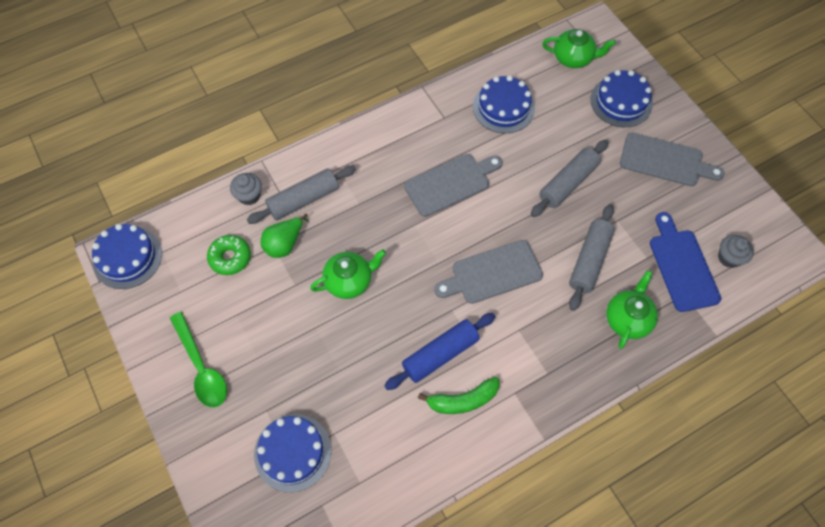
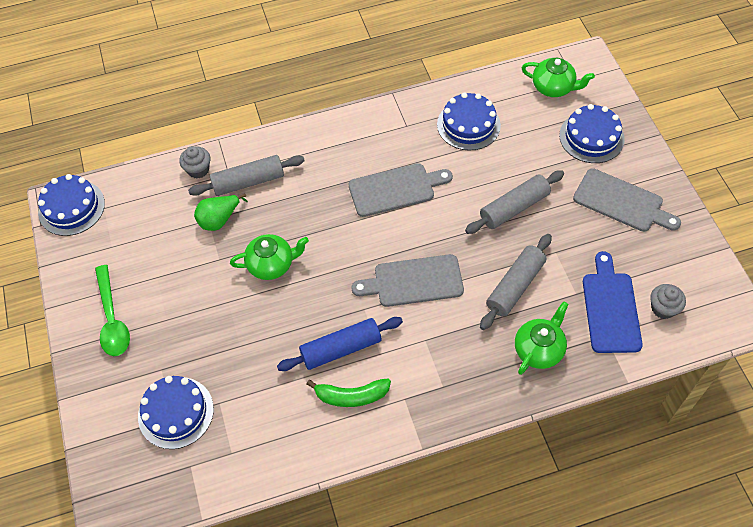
camera: 15 degrees right, 5 degrees down
(230, 258) = (165, 224): green donut -> none

